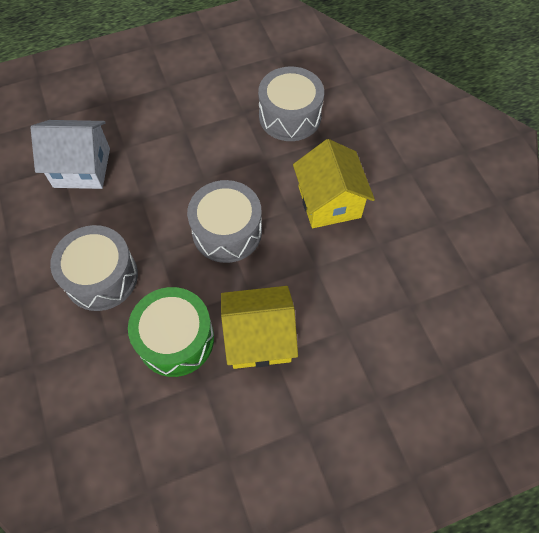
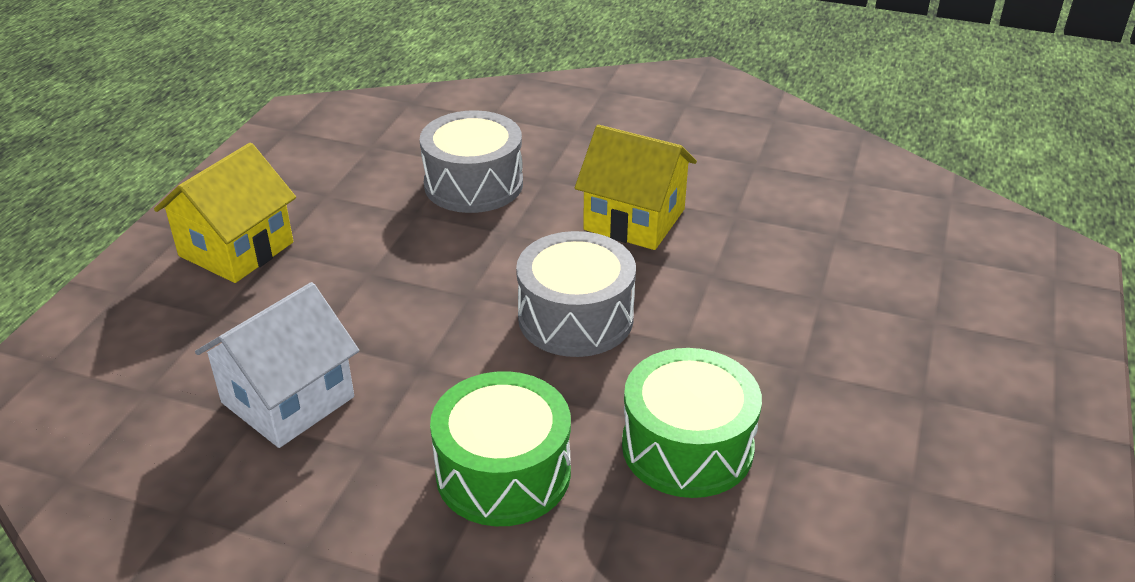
camera: 50 degrees left, 25 degrees down
(101, 277) = (503, 473): grey drum -> green drum
(259, 338) = (762, 370): yellow house -> yellow house (236, 249)

